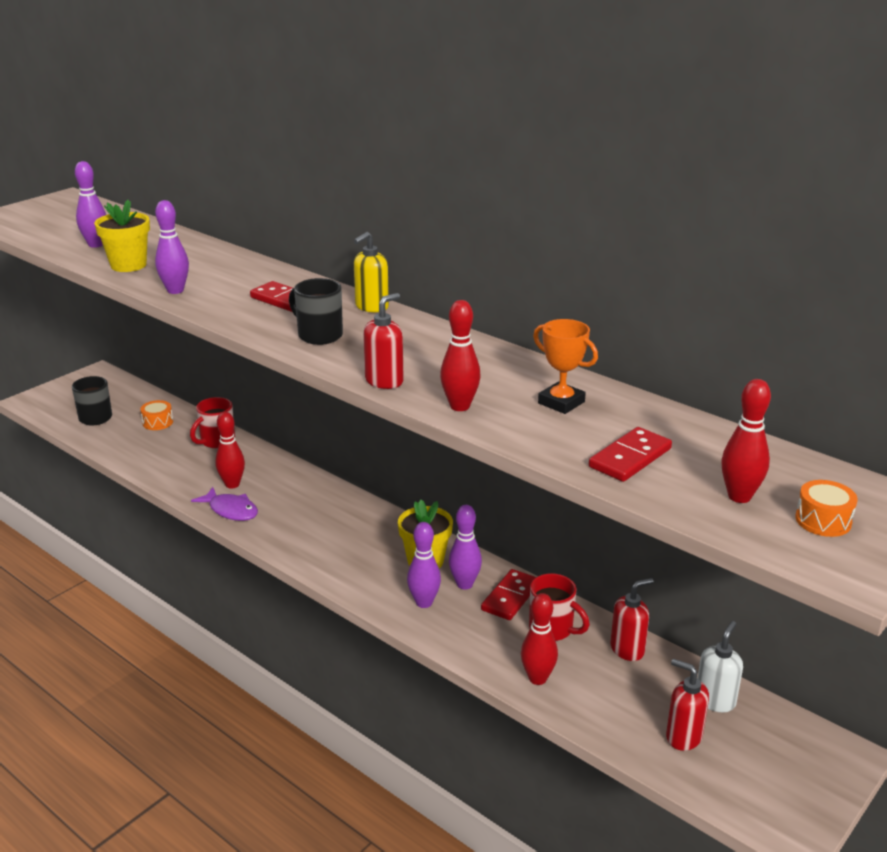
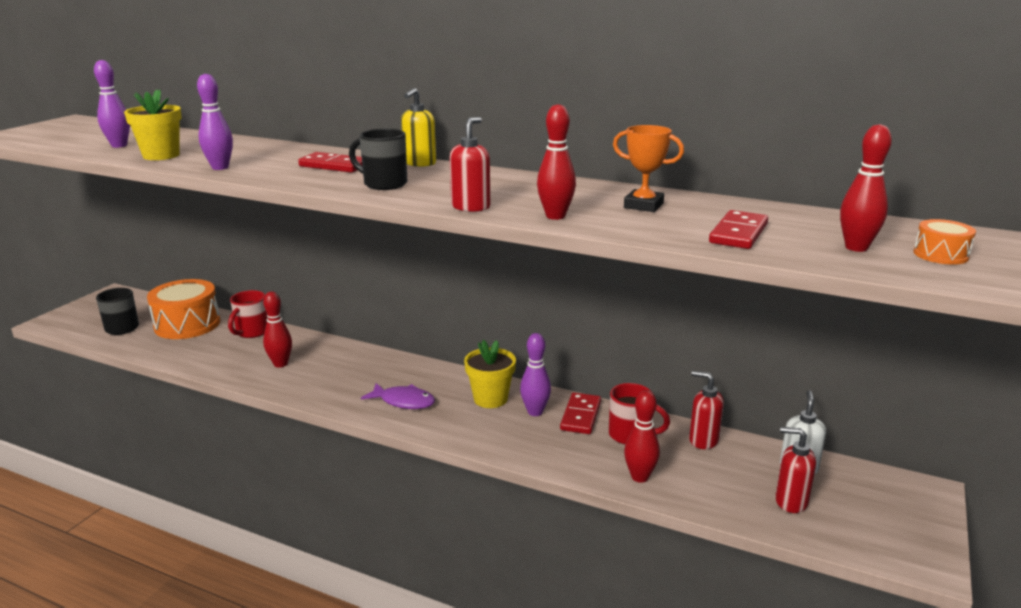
camera: 15 degrees left, 5 degrees down
(158, 422) = (187, 324): orange drum -> orange drum, size x2.19
(231, 510) = (287, 385): purple fish -> purple fish (403, 401)
(424, 602) = (505, 432): purple bowling pin -> none
(627, 649) = (703, 440): red soap dispenser -> red soap dispenser turned 105 degrees counterclockwise

